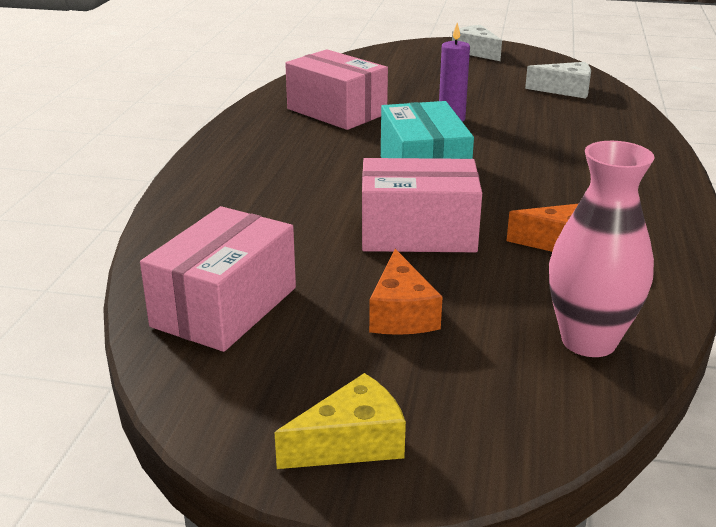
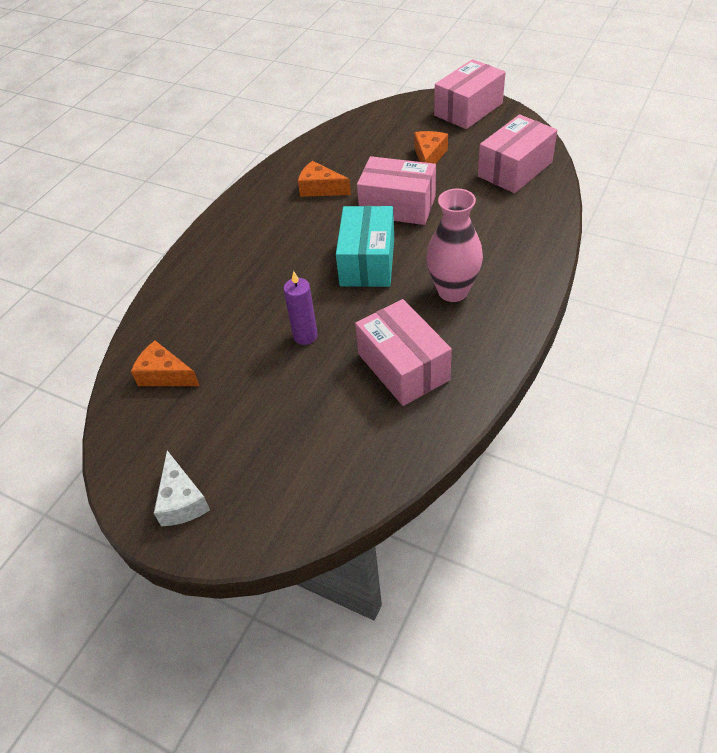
camera: 160 degrees left, 20 degrees up
(351, 443) = (468, 109): yellow cheese -> pink box
(565, 90) = (164, 375): white cheese -> orange cheese
(588, 341) = (353, 136): pink vase -> pink vase (453, 291)

